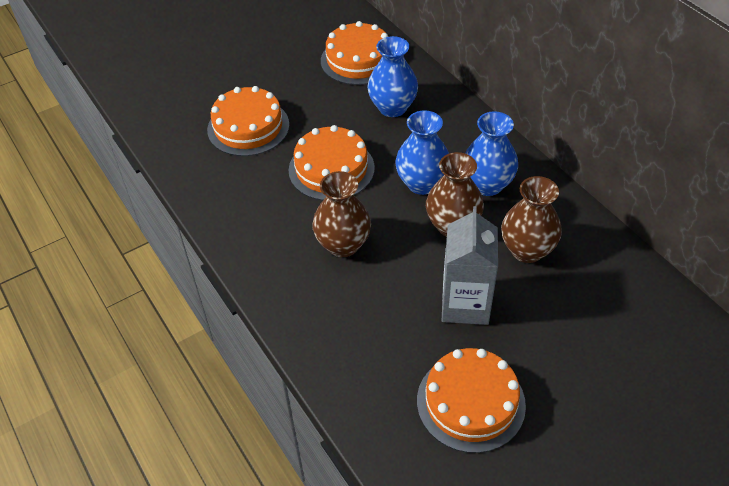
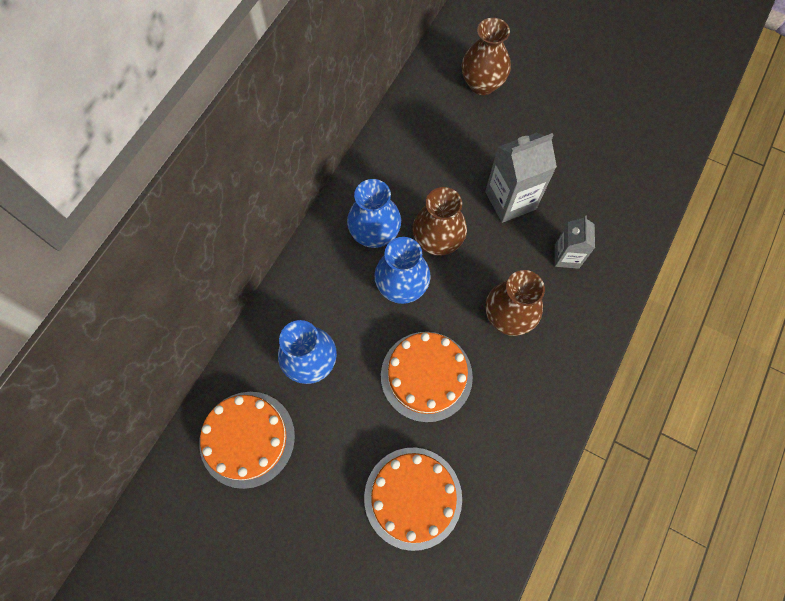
camera: 120 degrees left, 20 degrees up
(372, 321) = (566, 256): none -> grey carton
(470, 402) = (587, 165): orange cake -> none
(527, 250) = (432, 179): brown vase -> brown vase (482, 84)

